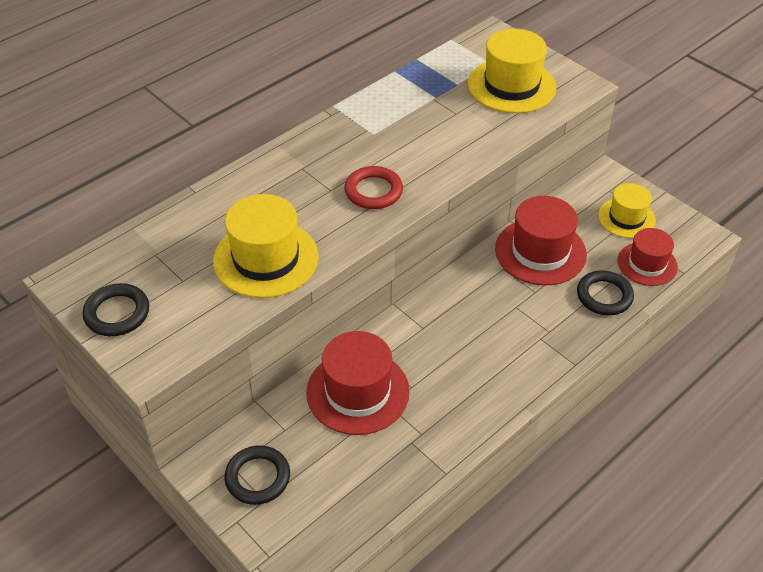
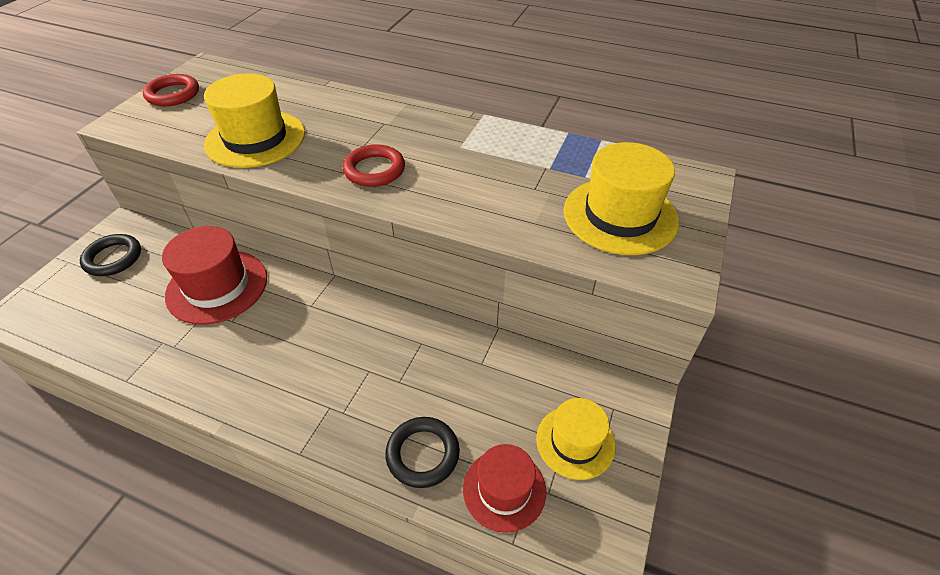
camera: 65 degrees right, 0 degrees up
(117, 313) = (173, 94): black ring -> red ring
(540, 252) = (464, 368): red hat -> none

